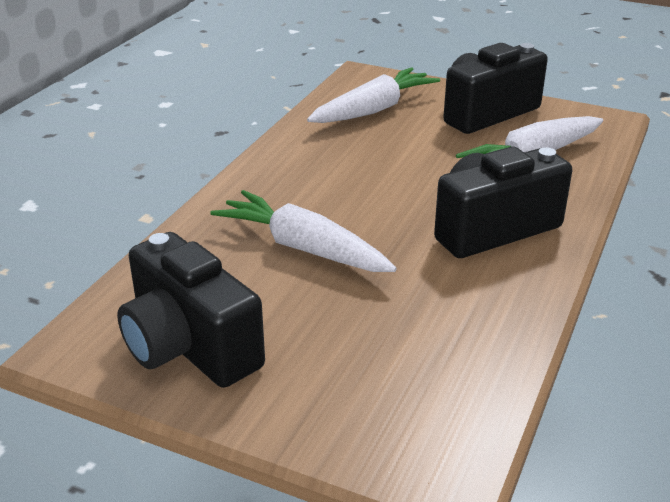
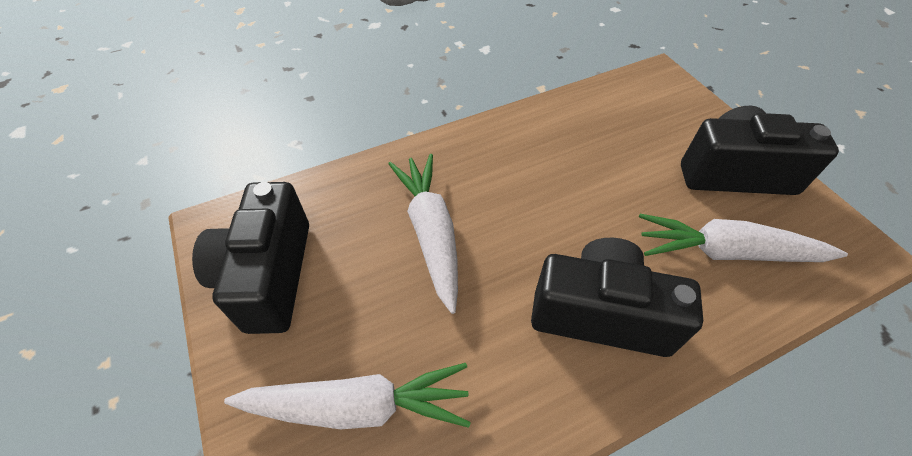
camera: 40 degrees right, 20 degrees up
(374, 110) = (632, 118): white carrot -> white carrot (358, 406)

